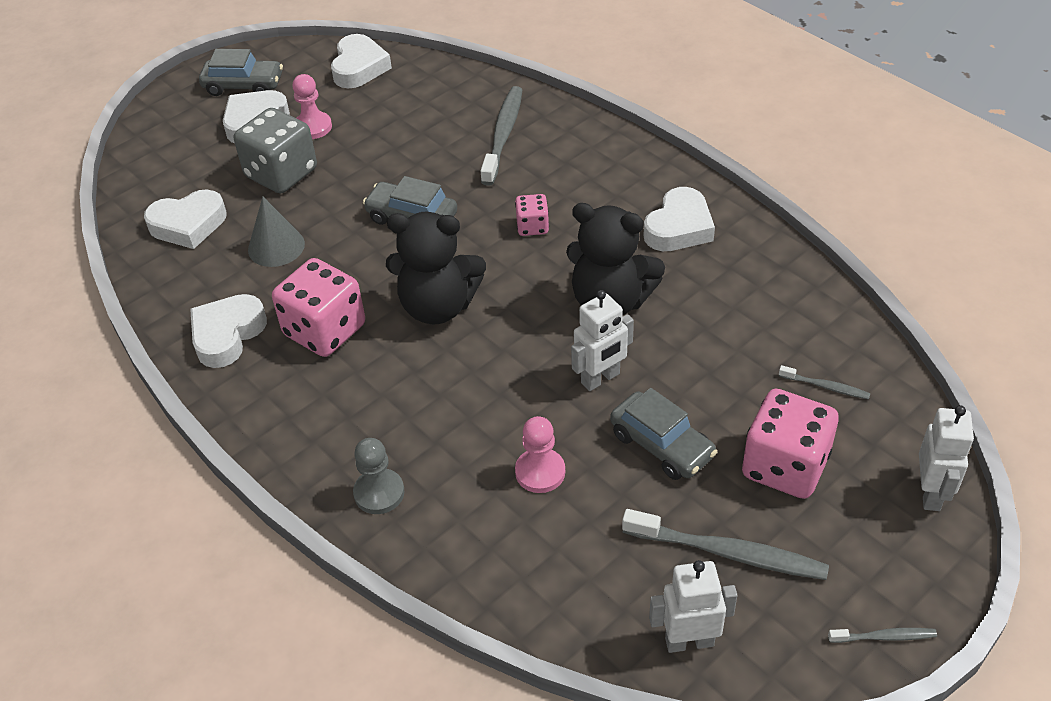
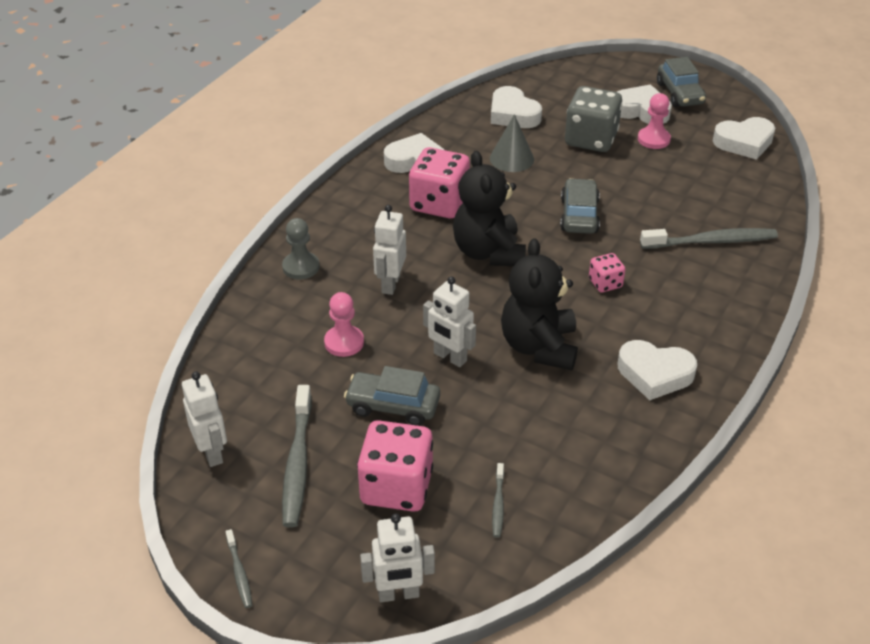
camera: 70 degrees right, 5 degrees down
(453, 407) = (390, 284): none -> white robot
(661, 445) = (393, 406): grey car -> grey car turned 75 degrees clockwise

